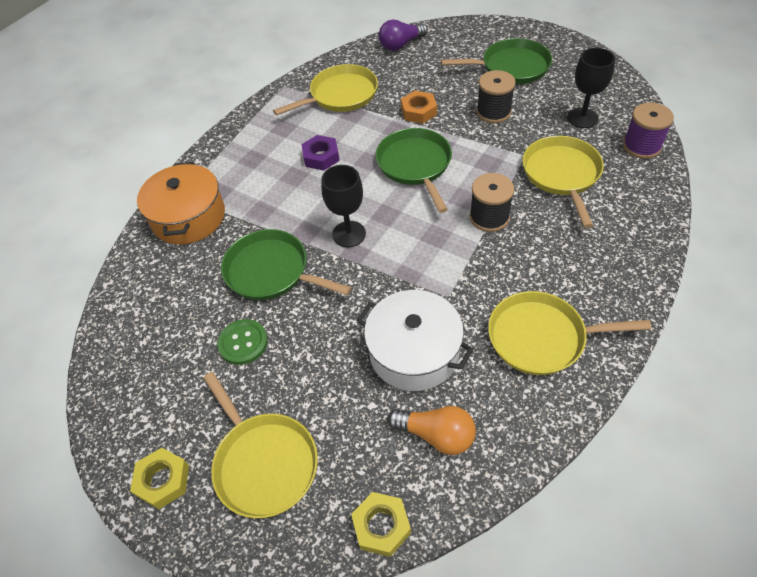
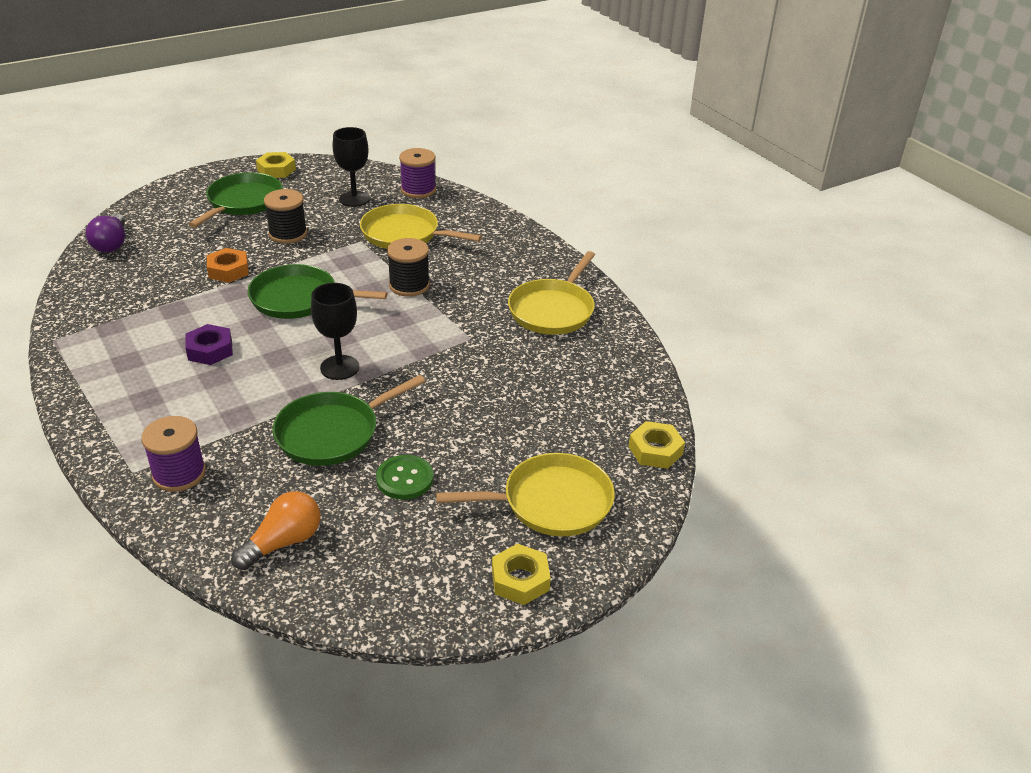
camera: 70 degrees left, 15 degrees down
(189, 217) = (179, 474): orange pot -> purple spool
(340, 95) = (132, 306): yellow pan -> none
(414, 352) = (511, 377): white pot -> none
(436, 435) = (597, 394): orange light bulb -> orange light bulb (283, 542)
(575, 56) = (276, 170): none -> yellow nut

